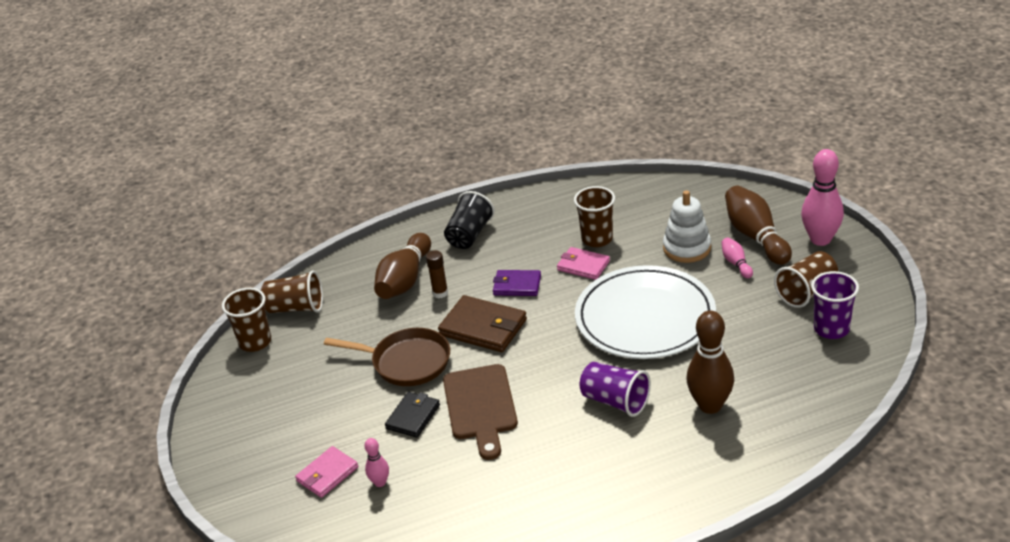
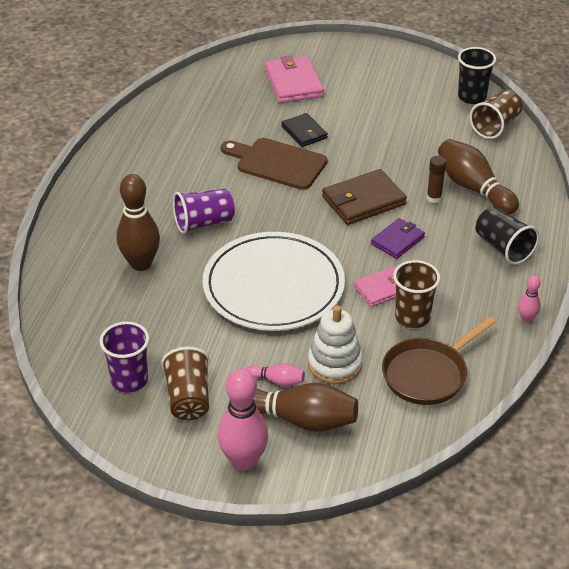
camera: 120 degrees right, 5 degrees up
(255, 342) = (472, 97): brown cup -> black cup
(327, 474) = (293, 83): pink wallet -> pink wallet, size x1.59
(380, 482) = (260, 98): pink bowling pin -> pink bowling pin (526, 319)
(406, 362) = (366, 151): brown pan -> brown pan (428, 374)

